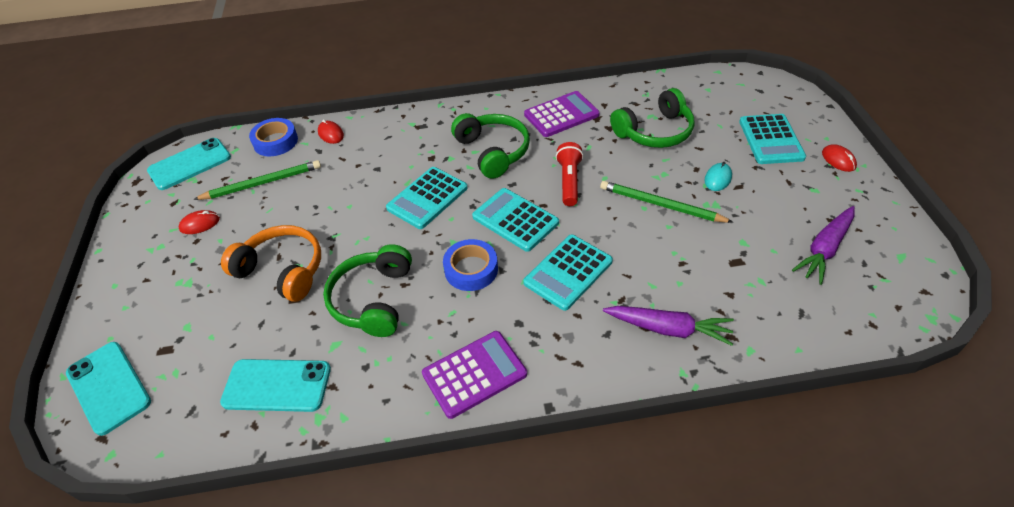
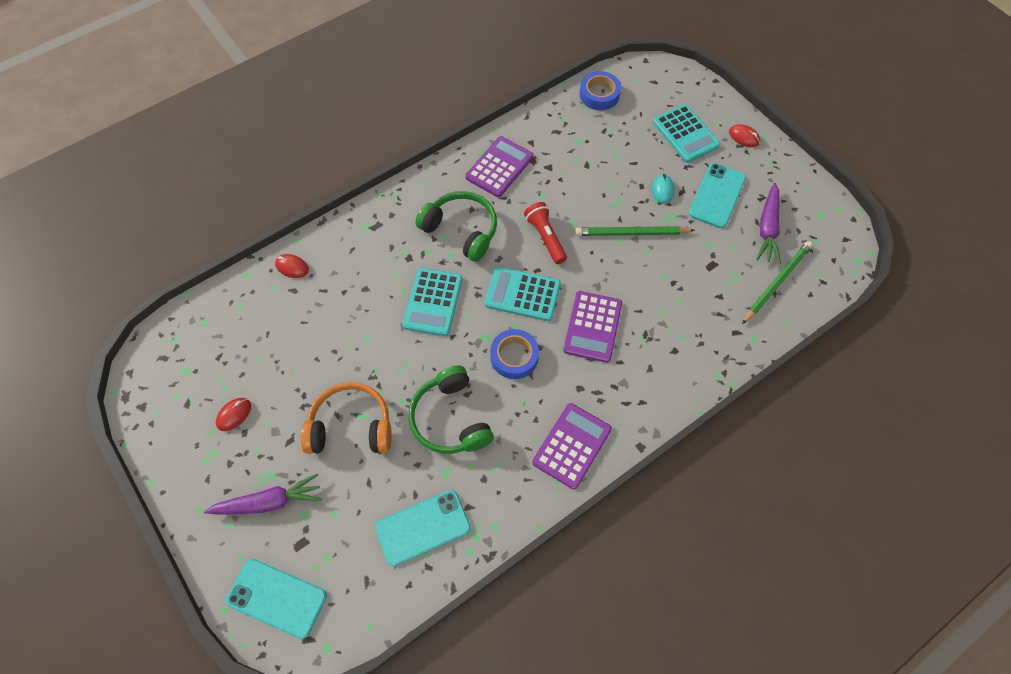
camera: 30 degrees left, 15 degrees up
(189, 164) = (168, 356): turquoise phone -> turquoise phone (717, 196)
(262, 183) = (263, 347): green pencil -> green pencil (776, 282)
(275, 141) = (241, 296): blue tape -> blue tape (599, 95)
(568, 272) = (593, 327): turquoise calculator -> purple calculator
(654, 131) = (589, 158): green headphones -> none
(668, 329) = (691, 345): purple carrot -> purple carrot (269, 502)

